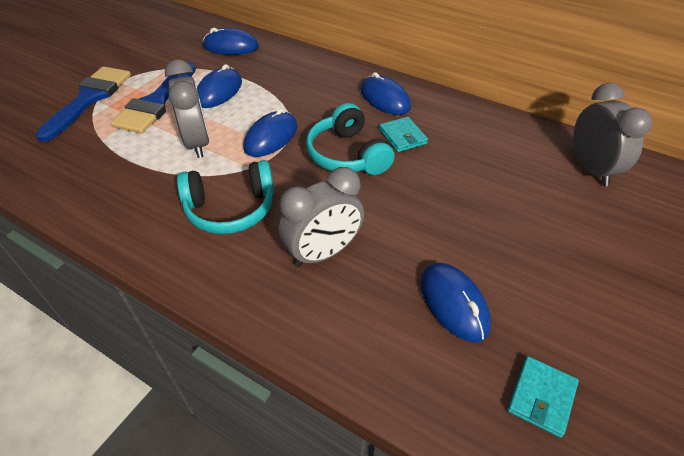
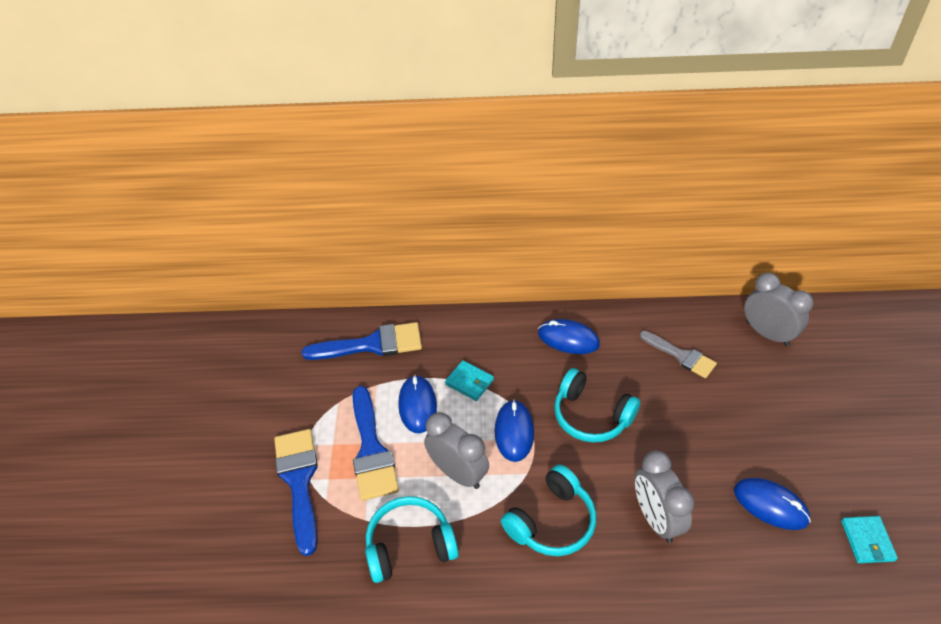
camera: 30 degrees left, 0 degrees up
(109, 169) = (409, 545): none -> turquoise headphones
(231, 47) = (372, 344): blue mouse -> blue brush
(323, 253) = (655, 518): grey clock -> grey clock turned 135 degrees clockwise
(402, 136) = (616, 373): turquoise wallet -> turquoise wallet (469, 382)
(479, 149) = (681, 356): none -> grey brush

